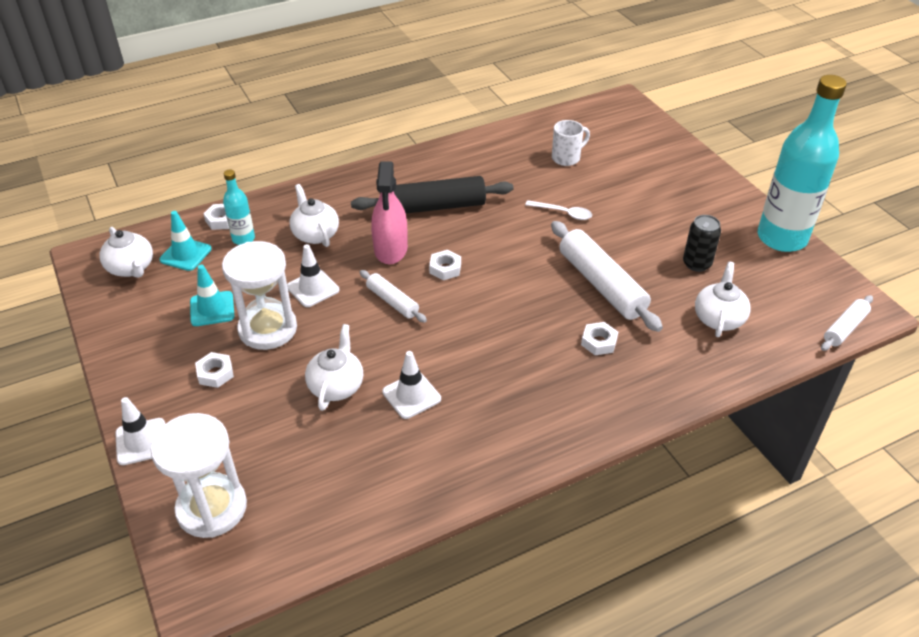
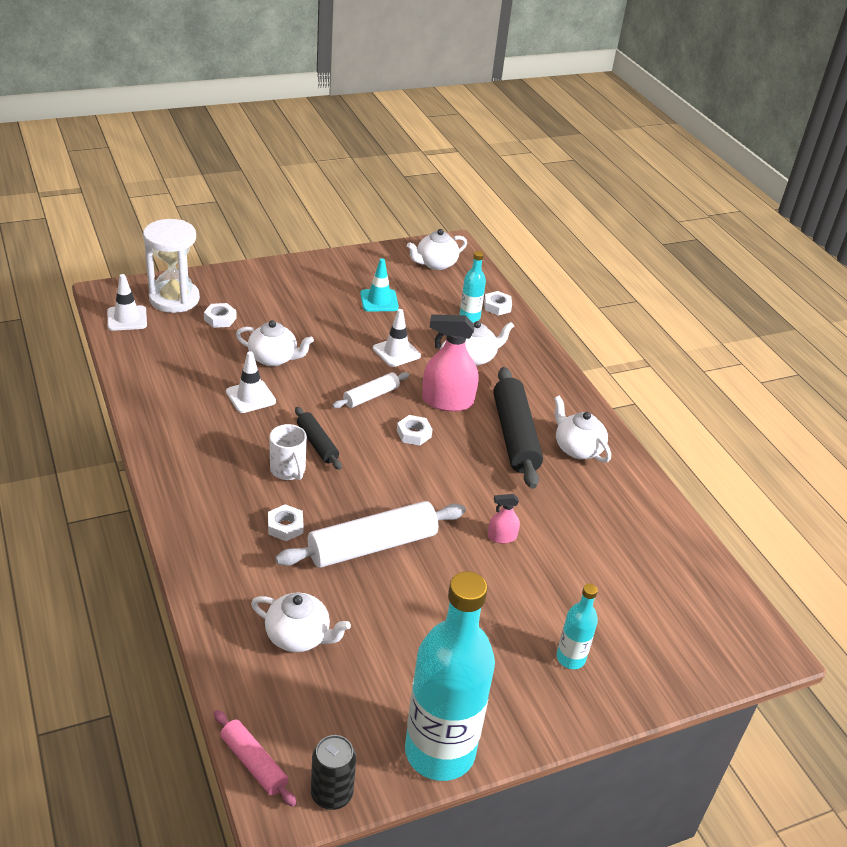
camera: 90 degrees right, 5 degrees down
(141, 441) = (245, 271): white traffic cone -> white traffic cone (127, 318)
(185, 254) = (450, 288): turquoise traffic cone -> none
(215, 373) = (304, 302): white nut -> white nut (220, 319)
(268, 329) = (349, 327): white hourglass -> none
(441, 173) = (577, 448): none -> white teapot
(477, 333) = (317, 444): none -> black rolling pin
(563, 213) = (502, 537): white spoon -> pink spray bottle
(567, 158) = (616, 560): white mug -> white mug (288, 470)
(671, 181) = (570, 658): none -> turquoise bottle
(696, 263) = (397, 641): black can -> black can (332, 794)
(844, 328) = (254, 763): white rolling pin -> pink rolling pin

